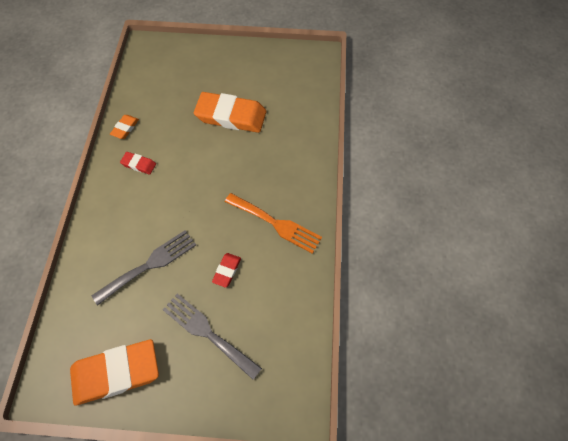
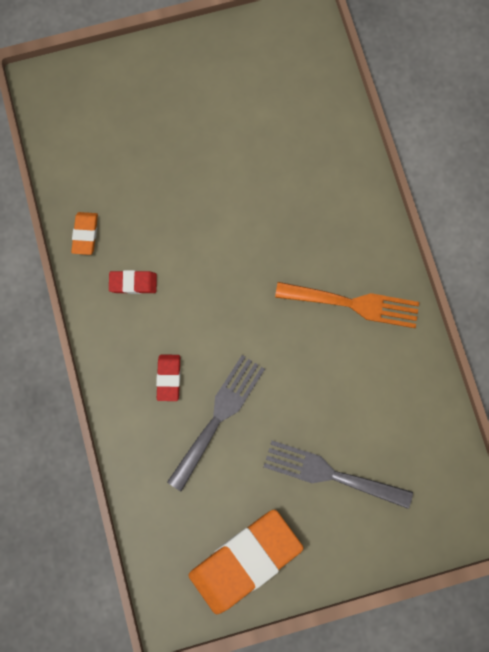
camera: 20 degrees left, 15 degrees up
(227, 271) = (319, 389): red eraser -> red eraser (169, 378)
(231, 116) = (225, 164): orange eraser -> none

